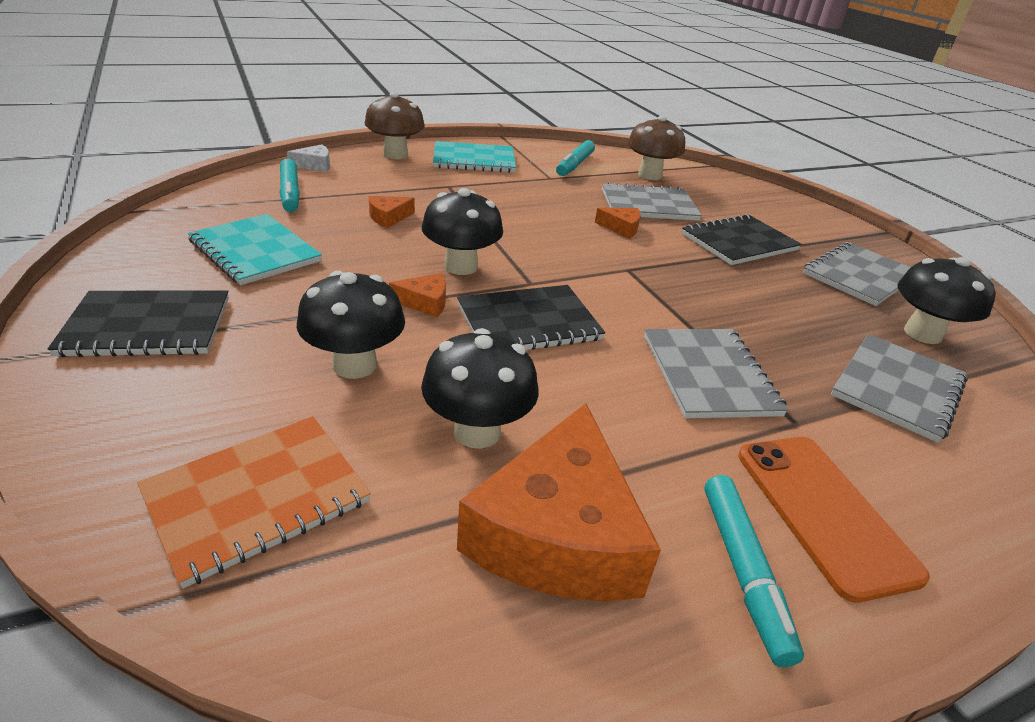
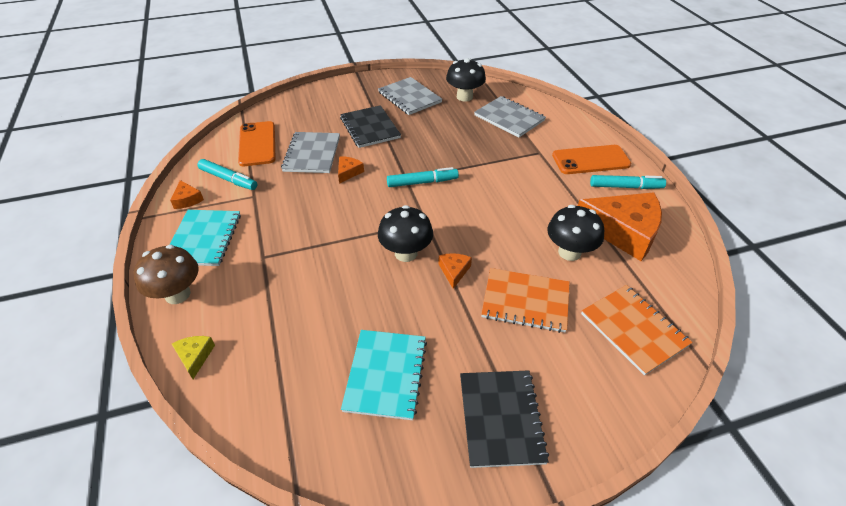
camera: 80 degrees left, 10 degrees up
(255, 251) = (386, 374): turquoise notebook -> turquoise notebook turned 45 degrees counterclockwise
(290, 193) = (266, 368): turquoise marker -> turquoise marker (422, 182)
(315, 165) = (195, 357): white cheese -> yellow cheese
(355, 365) = (525, 301): black mushroom -> orange notebook
(388, 217) = (325, 294): orange cheese -> orange cheese (187, 200)
(528, 322) = (471, 227): black notebook -> none
(649, 175) = (257, 144): brown mushroom -> orange phone
(709, 374) = (509, 169): grey notebook -> none

